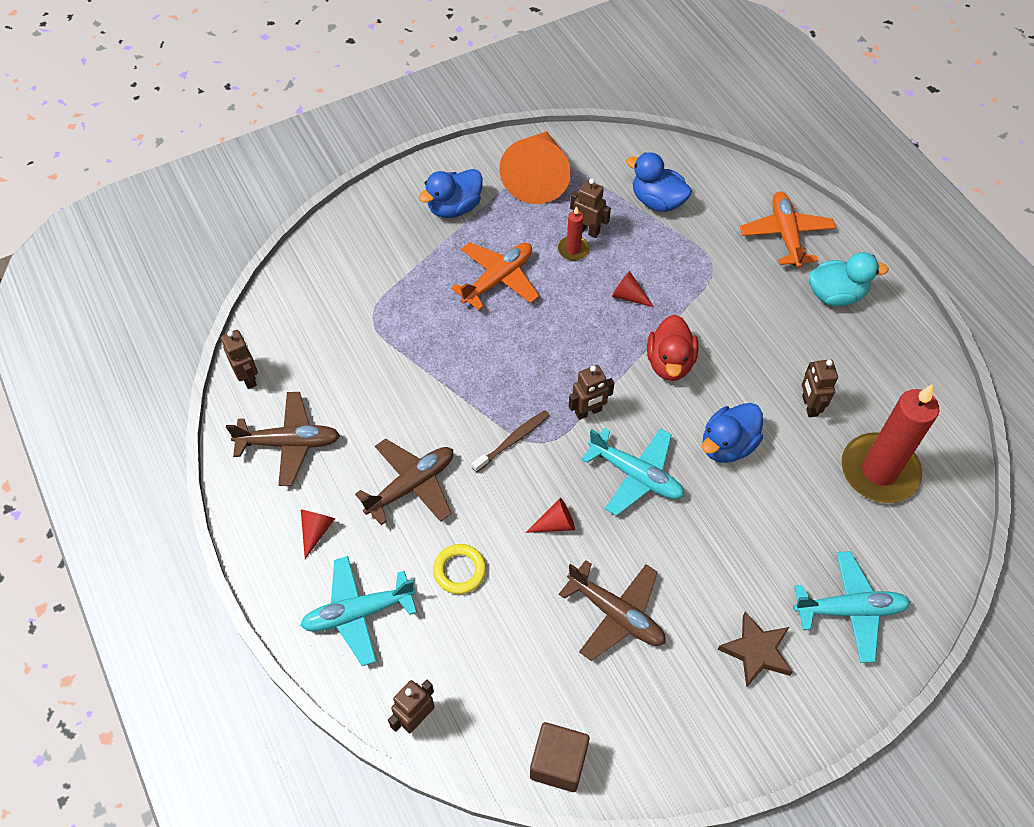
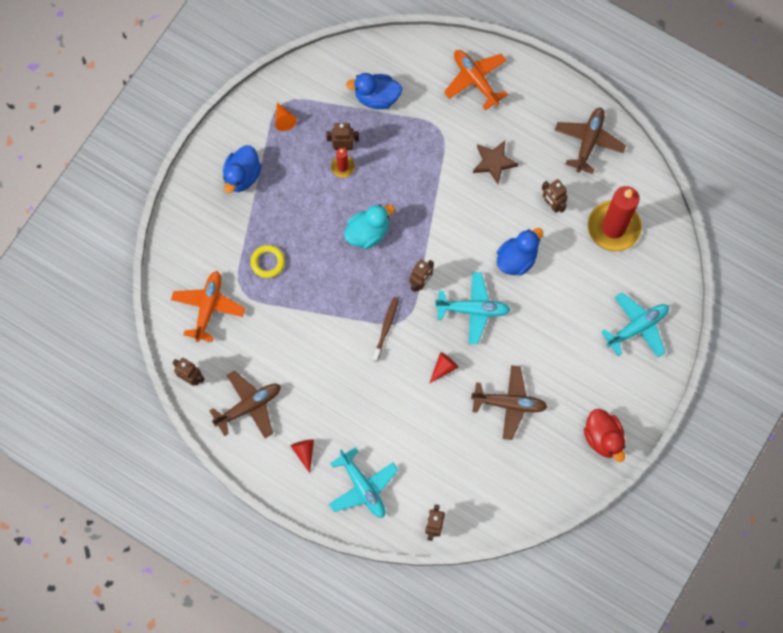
camera: 30 degrees left, 15 degrees up
(358, 613) = (363, 487): turquoise plane -> turquoise plane turned 75 degrees counterclockwise
(411, 485) = (342, 392): brown plane -> brown plane (588, 141)
(459, 570) = (405, 428): yellow ring -> yellow ring (267, 262)
(498, 279) = (306, 217): orange plane -> orange plane (208, 307)
(537, 177) = (284, 120): orange cone -> orange cone, size x0.41
(558, 763) = (525, 505): brown cube -> none
(628, 296) = (399, 184): red cone -> none
(670, 363) = (452, 220): red duck -> red duck (603, 438)
(727, 445) = (517, 259): blue duck -> blue duck turned 150 degrees counterclockwise
(756, 651) = (598, 381): brown star -> brown star (494, 162)
(835, 295) = (530, 111): turquoise duck -> turquoise duck (367, 233)

